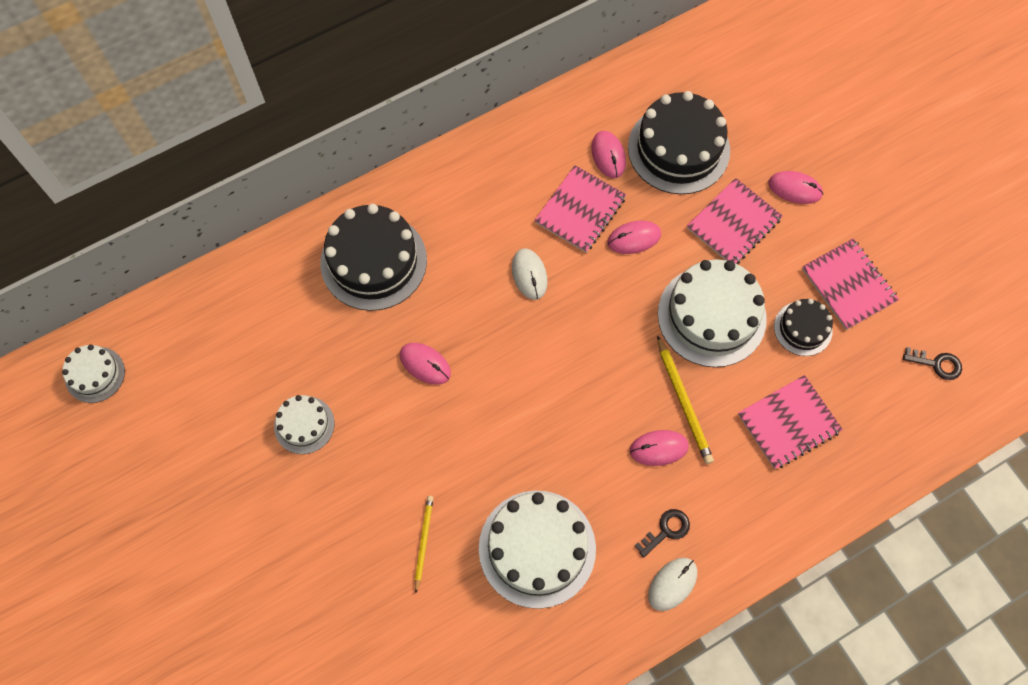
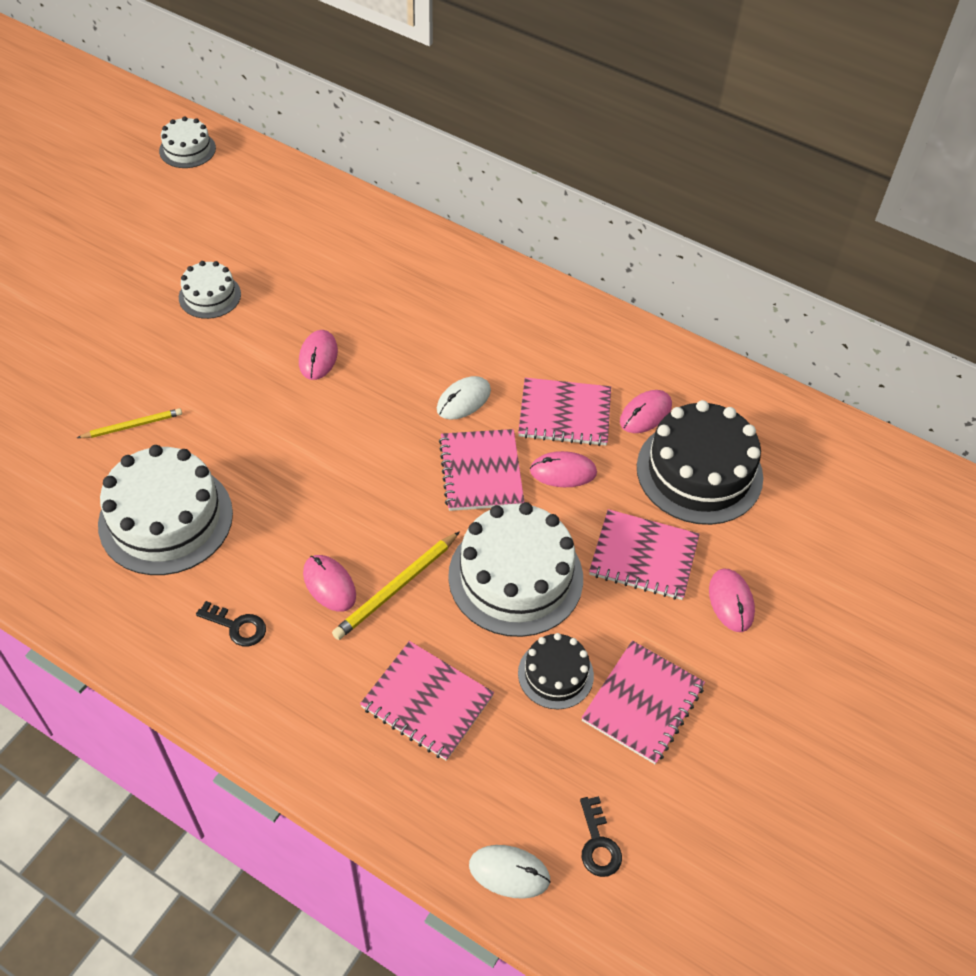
camera: 60 degrees right, 15 degrees down
(373, 261) = (403, 279): black cake -> none
(606, 295) = (481, 472): none -> pink notebook
(634, 238) = (563, 472): pink mouse -> pink mouse turned 45 degrees counterclockwise
(672, 584) = (177, 655): white mouse -> white mouse (509, 872)

